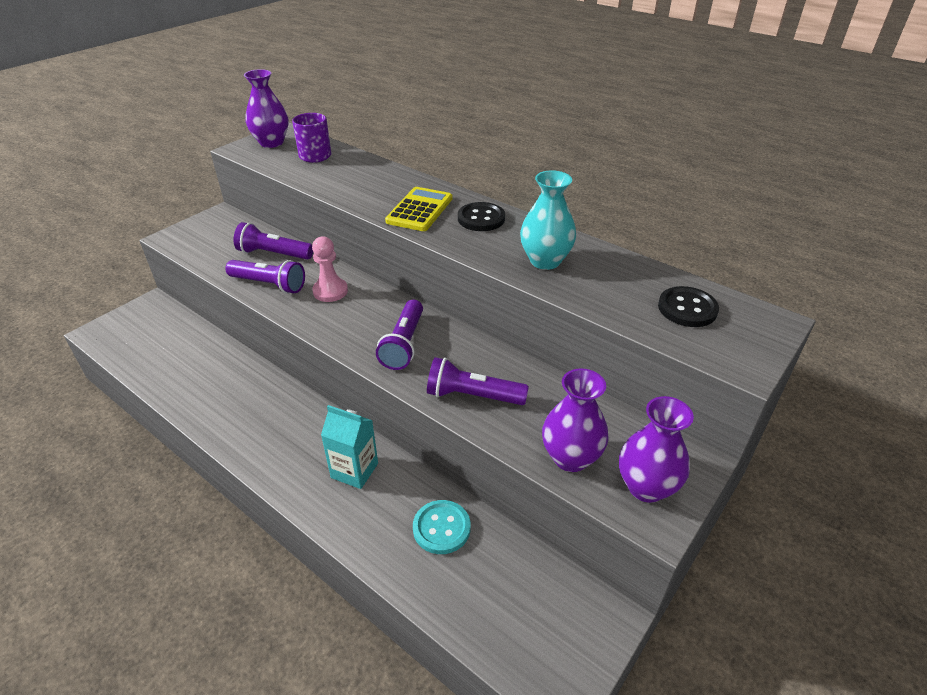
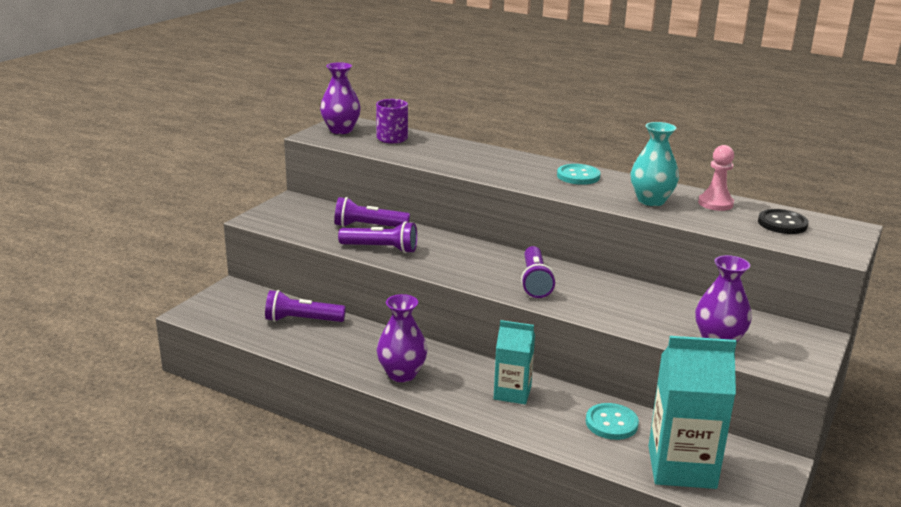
camera: 10 degrees left, 15 degrees down
(330, 291) = (443, 250): pink pawn -> pink pawn (715, 203)
(420, 210) = (520, 173): yellow calculator -> none
(473, 396) = (616, 311): purple flashlight -> purple flashlight (302, 320)
(481, 218) = (578, 176): black button -> turquoise button
(493, 607) = (681, 467): none -> turquoise carton
(646, 487) = (786, 354): purple vase -> purple vase (402, 374)

